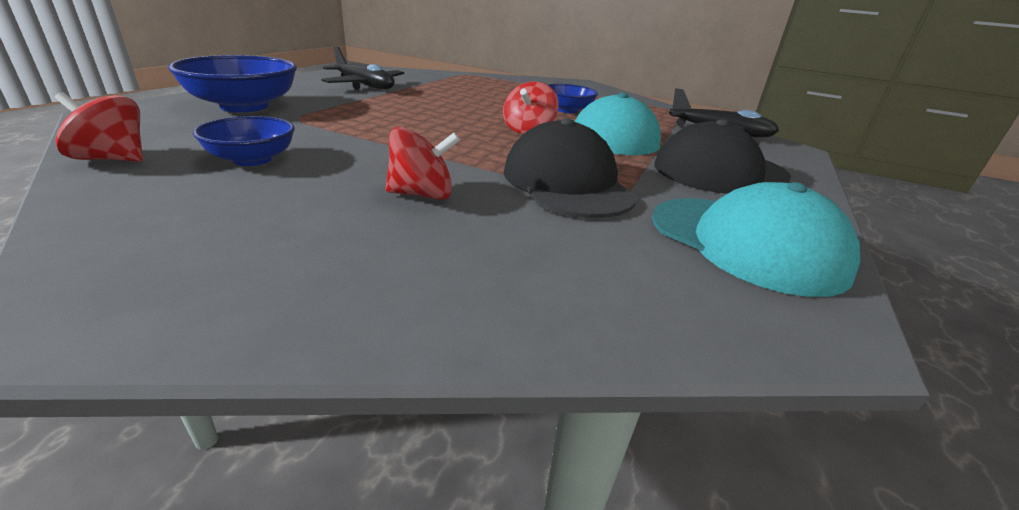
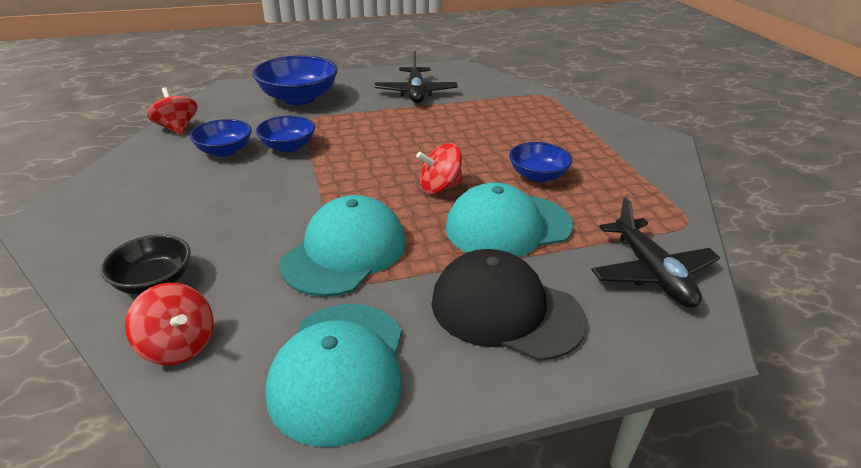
camera: 50 degrees right, 5 degrees up
(328, 139) = (288, 146): none -> blue bowl
(422, 195) = (247, 216): red spinning top -> red spinning top (179, 345)
(461, 281) = (154, 281): none -> black bowl
(567, 183) = (345, 252): black cap -> turquoise cap

